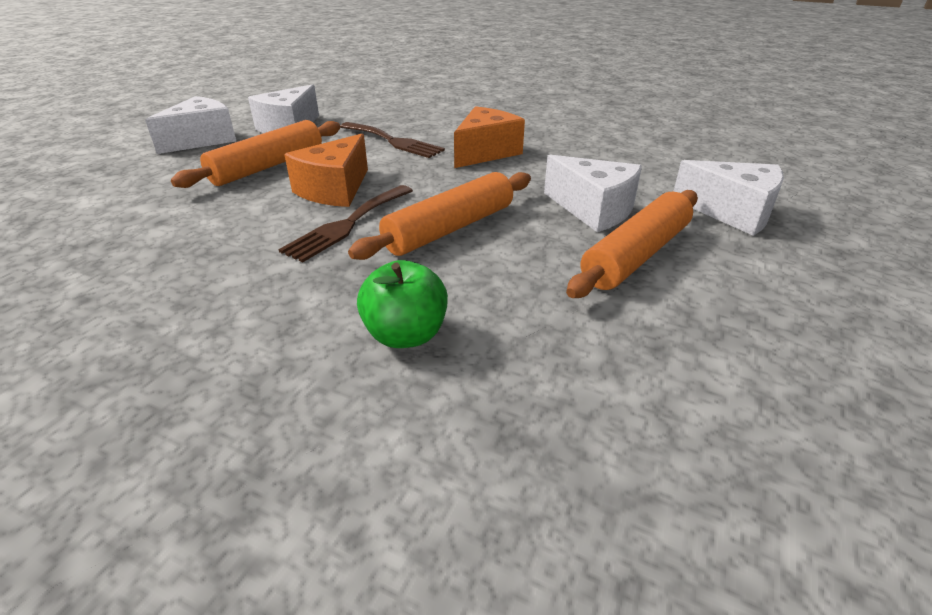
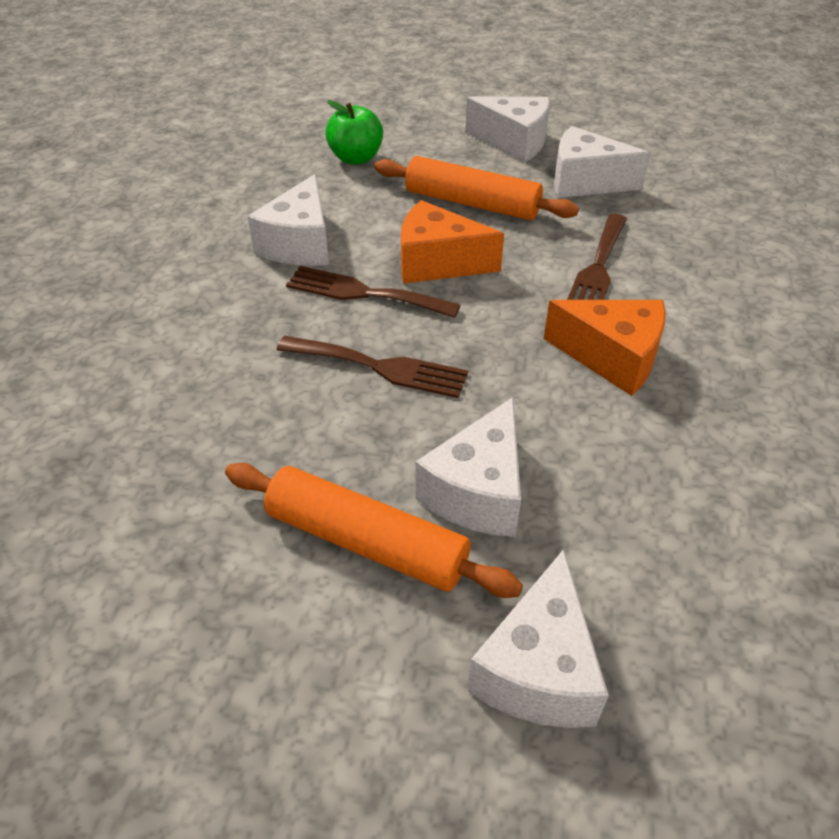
camera: 75 degrees right, 10 degrees up
(237, 248) = (300, 244): none -> white cheese
(405, 335) = (184, 378): green apple -> green apple (356, 158)
(450, 228) = (380, 367): orange rolling pin -> brown fork

